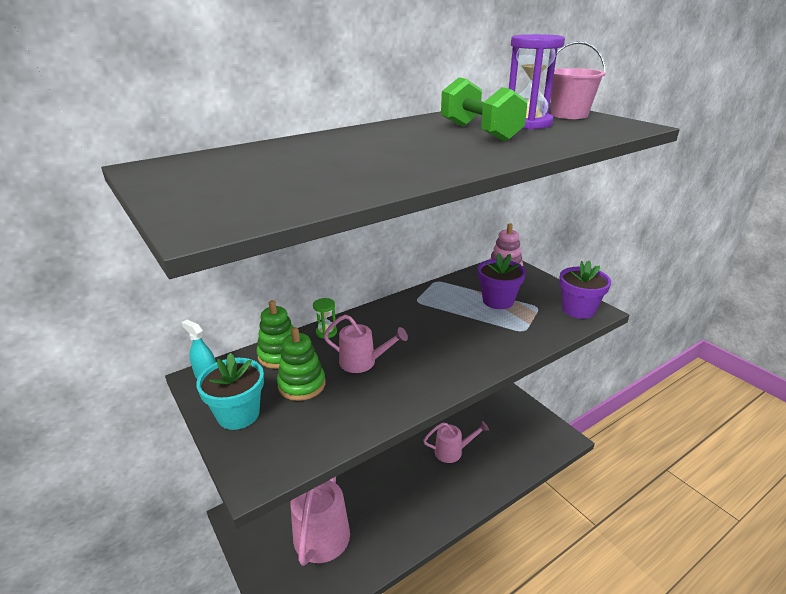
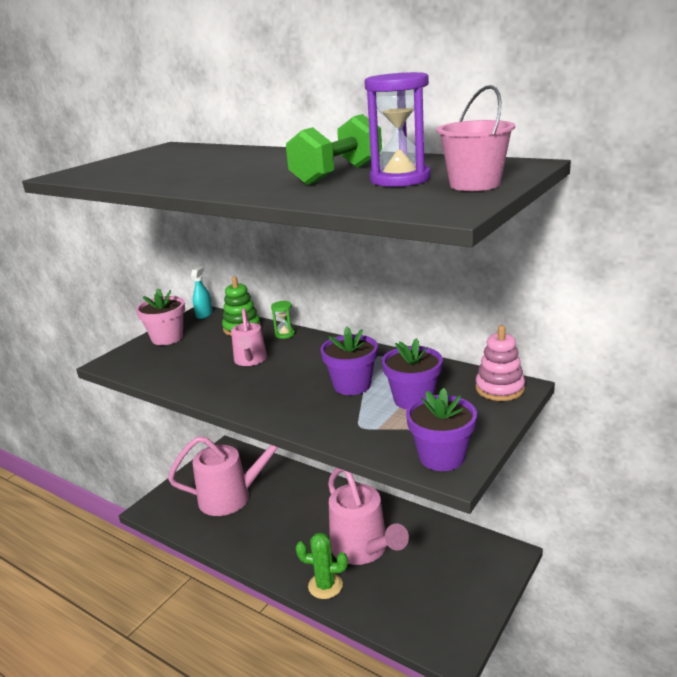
camera: 70 degrees right, 5 degrees down
(238, 414) = (167, 338): turquoise flower pot -> pink flower pot
(302, 385) = (208, 347): green stacking toy -> none
(453, 451) = (363, 550): pink watering can -> pink watering can, size x1.78
(457, 320) = (352, 385): none -> purple flower pot
(481, 487) = (325, 586): none -> green cactus

